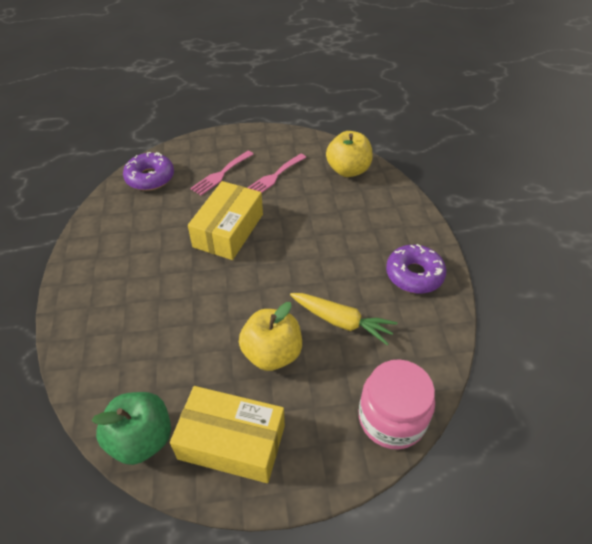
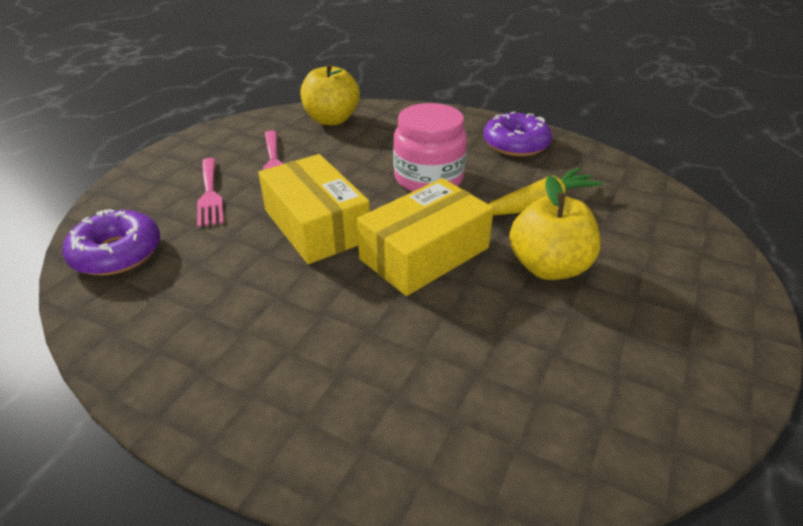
camera: 55 degrees left, 10 degrees down
(141, 439) = (618, 444): green apple -> none
(232, 442) = (665, 350): yellow box -> yellow box (424, 253)
(391, 418) = (686, 225): pink jar -> pink jar (428, 178)

